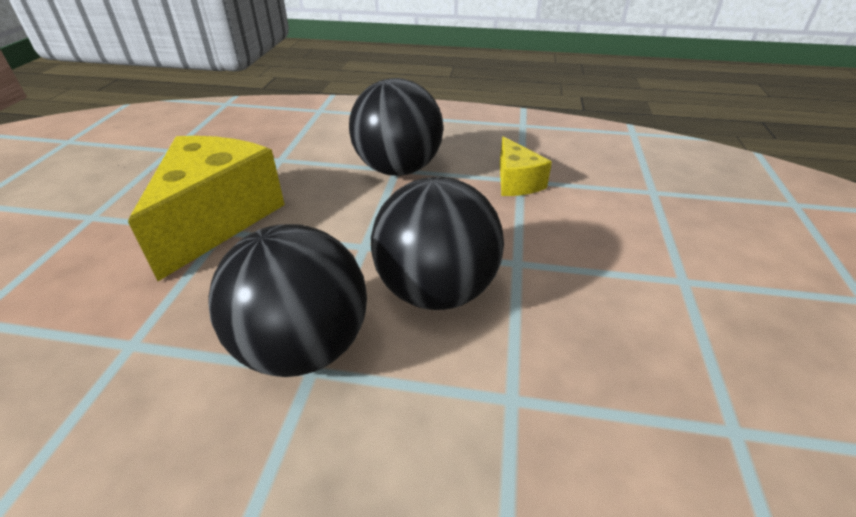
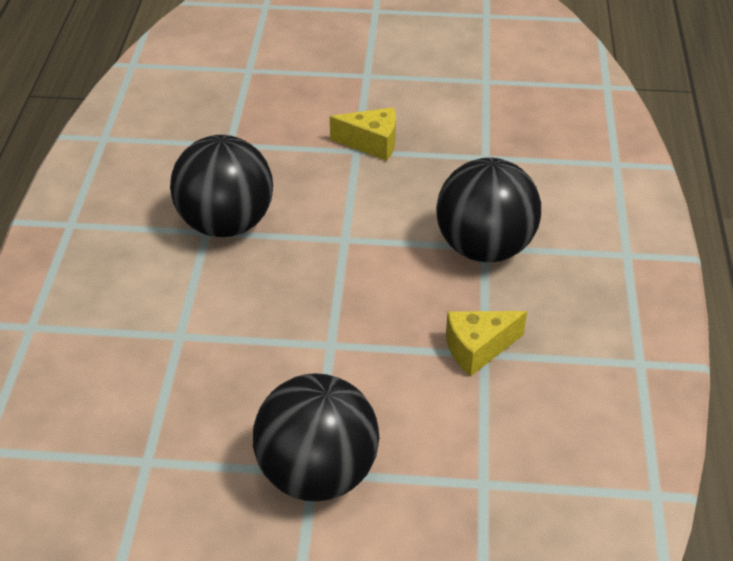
camera: 85 degrees right, 5 degrees up
(218, 219) = (372, 144): yellow cheese -> yellow cheese, size x0.51
(436, 290) = (288, 289): black ball -> black ball (317, 473)

